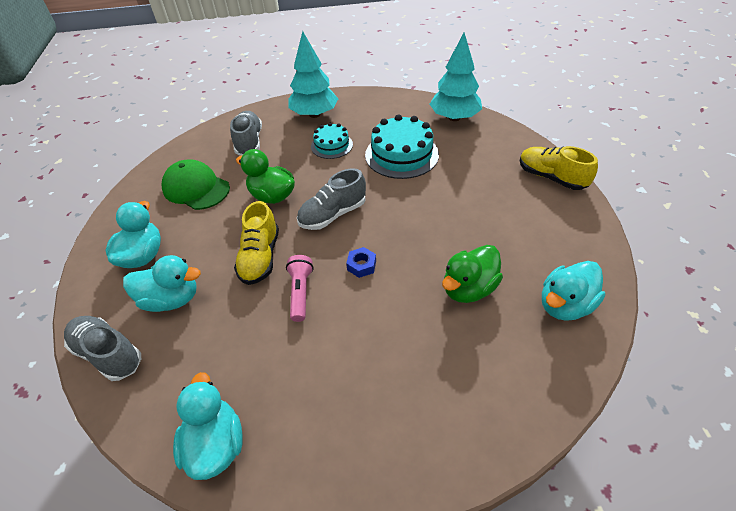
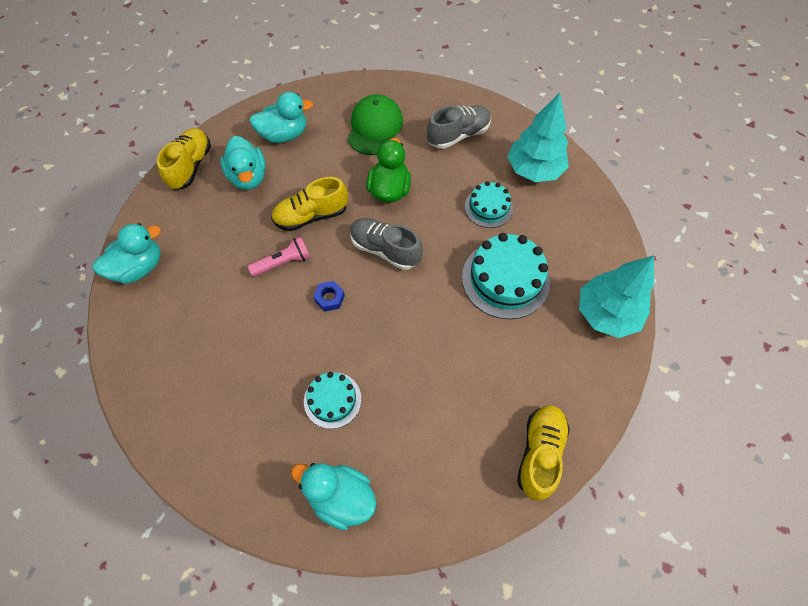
camera: 65 degrees right, 15 degrees up
(108, 354) = (191, 166): grey shoe -> yellow shoe
(468, 288) = (332, 400): green duck -> turquoise cake

